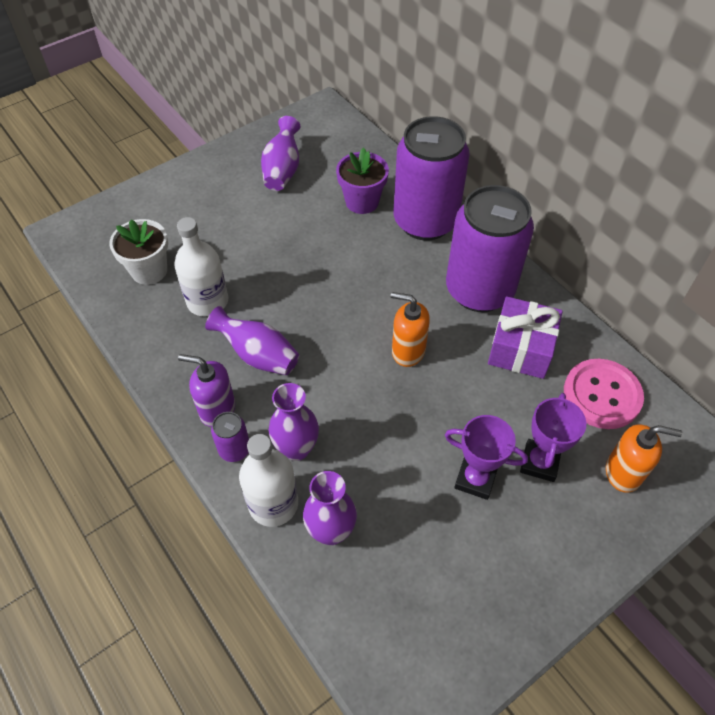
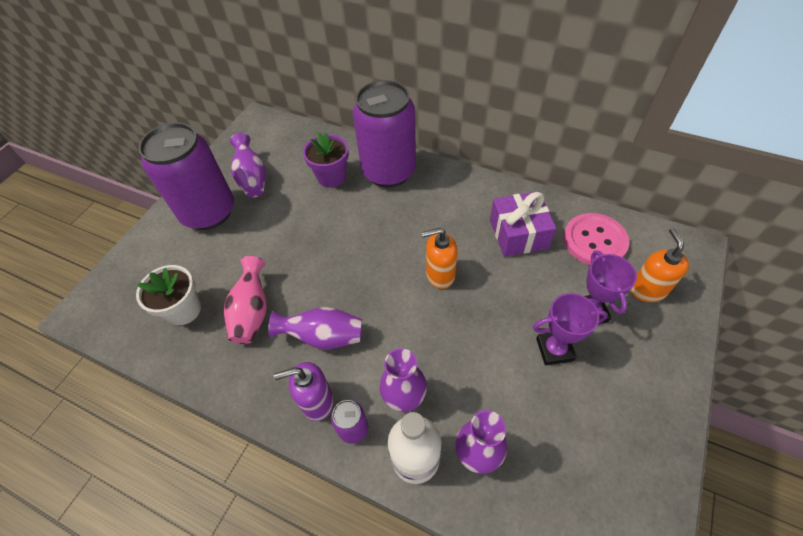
camera: 25 degrees left, 0 degrees up
(207, 301) = (252, 312): white bottle -> pink vase
(479, 290) = (461, 205): purple can -> purple can (208, 212)
(623, 473) = (647, 290): orange soap dispenser -> orange soap dispenser turned 75 degrees counterclockwise

